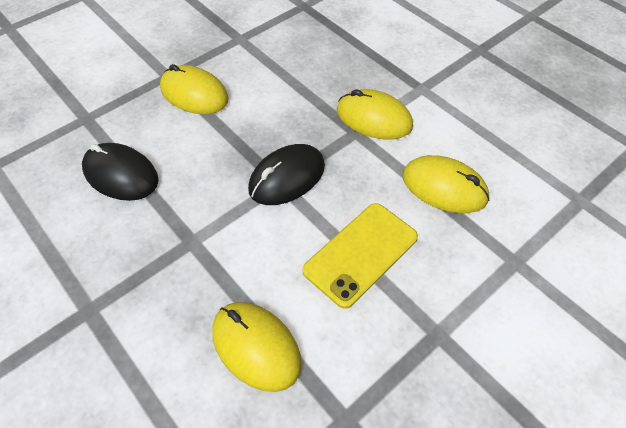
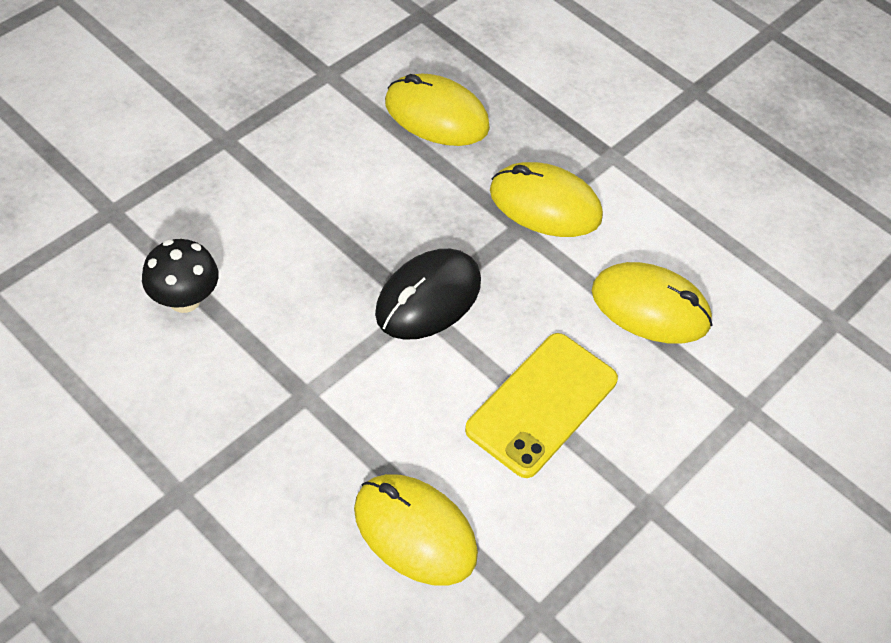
camera: 10 degrees left, 0 degrees up
(121, 174) = (184, 299): black mouse -> black mushroom
(194, 94) = (272, 169): yellow mouse -> yellow mouse (436, 115)

